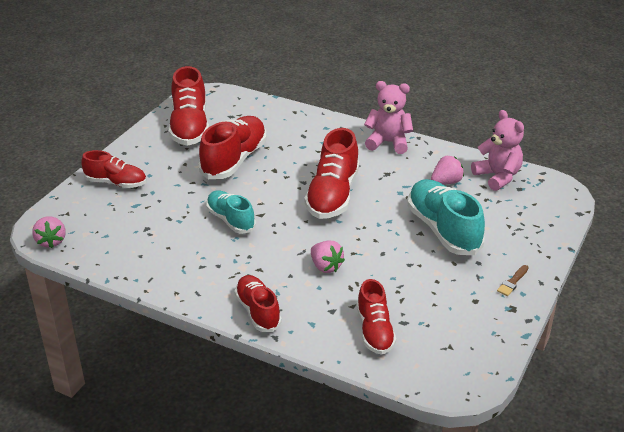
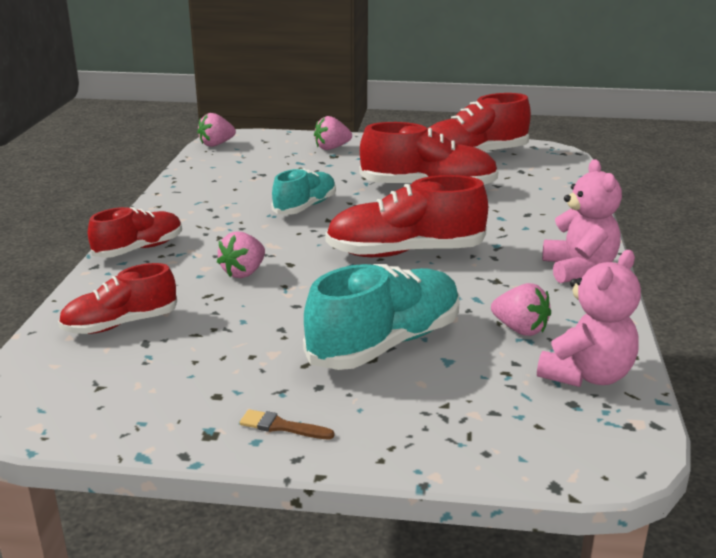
camera: 70 degrees right, 10 degrees down
(116, 183) = (332, 148): red shoe -> pink strawberry

